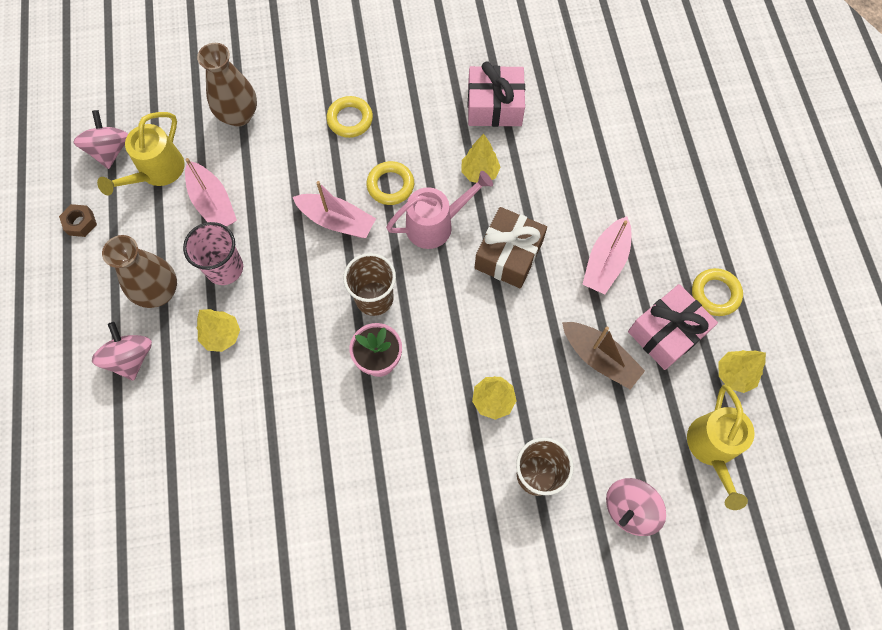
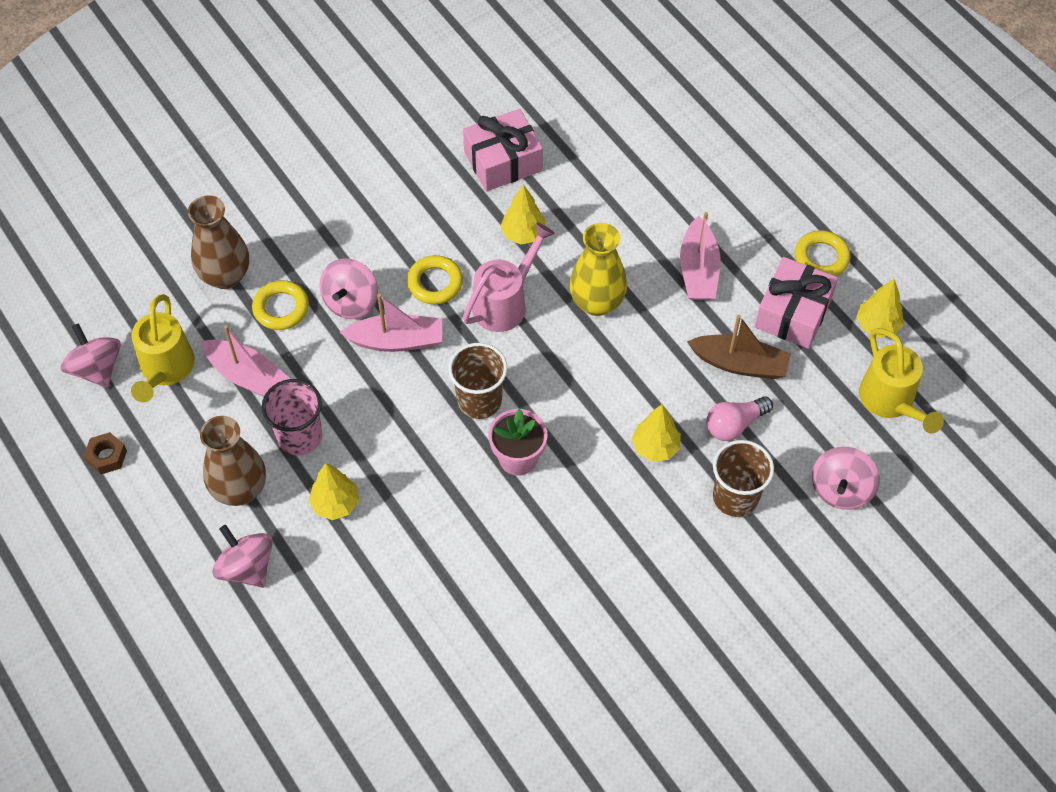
camera: 25 degrees left, 10 degrees down
(319, 174) = (351, 302): none -> pink spinning top
(350, 119) = (353, 233): yellow ring -> yellow ring (281, 308)
(508, 255) = (597, 302): brown gift -> yellow vase
(568, 410) = (734, 424): none -> pink light bulb

